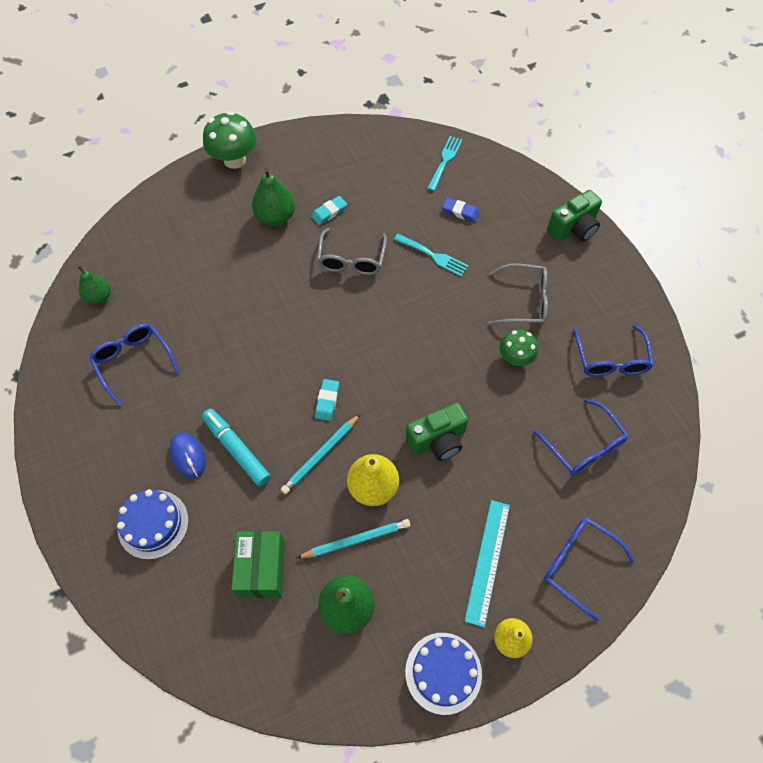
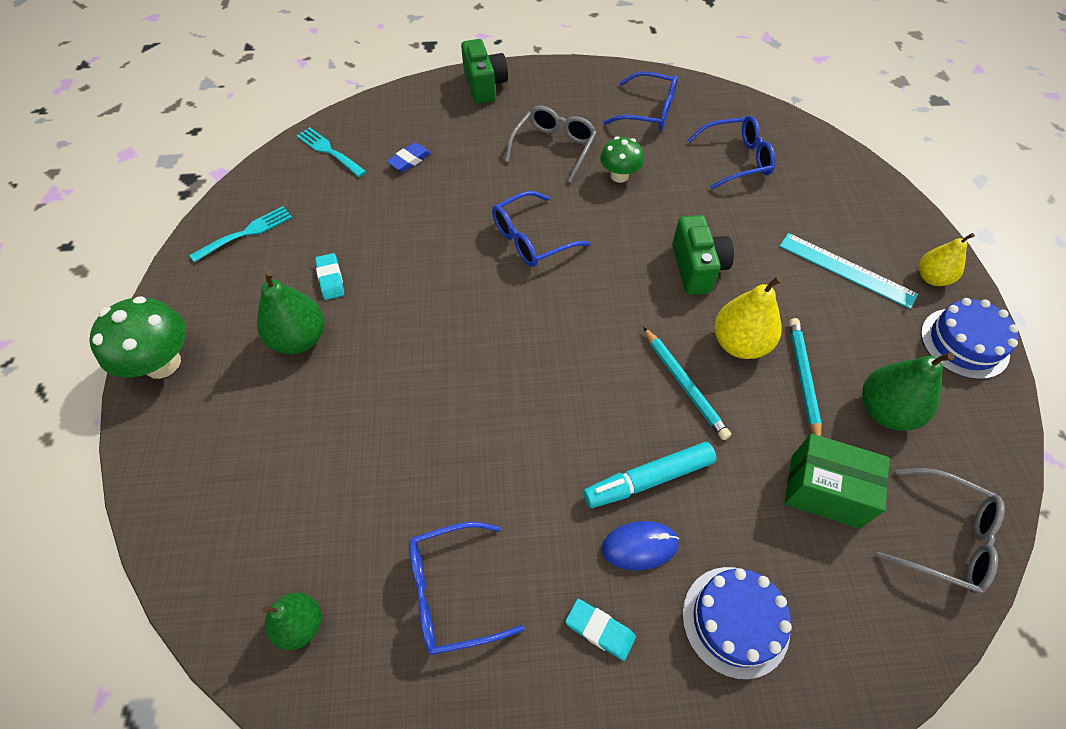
camera: 70 degrees left, 5 degrees down
(327, 401) = (611, 357): turquoise eraser -> turquoise eraser (600, 630)
(351, 259) = (417, 276): grey glasses -> grey glasses (944, 537)
(433, 256) = (456, 200): turquoise fork -> turquoise fork (246, 233)
(578, 564) = (859, 204): blue glasses -> blue glasses (531, 239)

